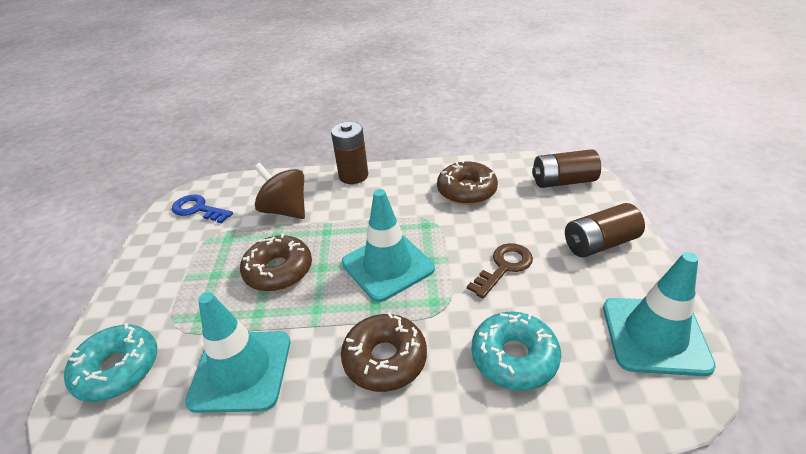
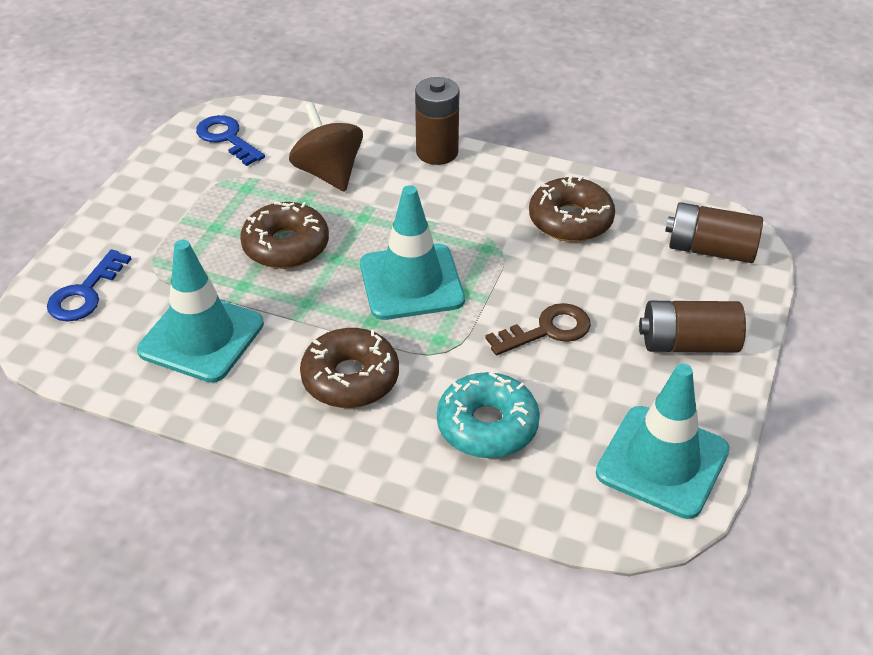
camera: 20 degrees right, 5 degrees up
(118, 369) = (85, 293): turquoise donut -> blue key

